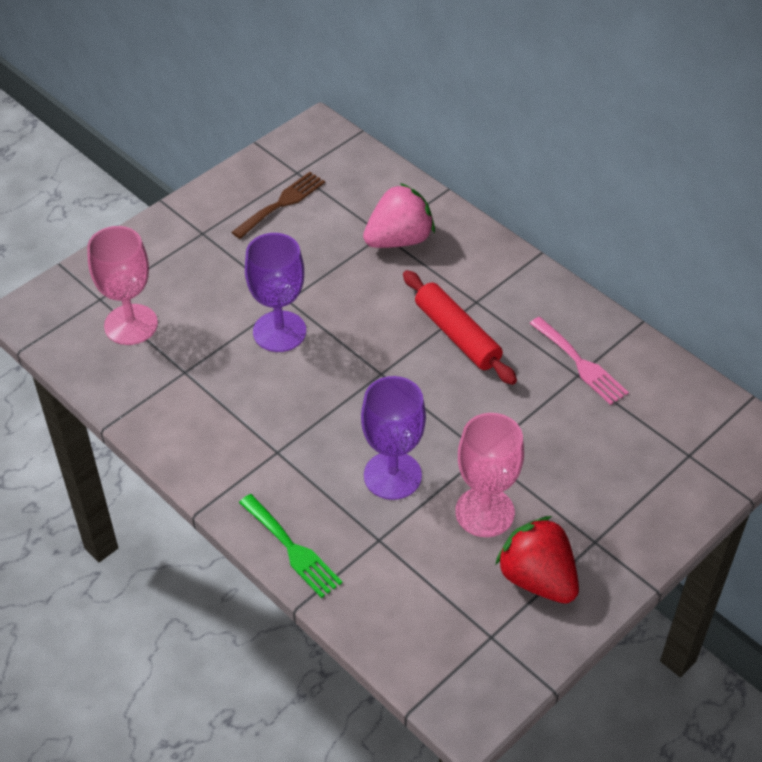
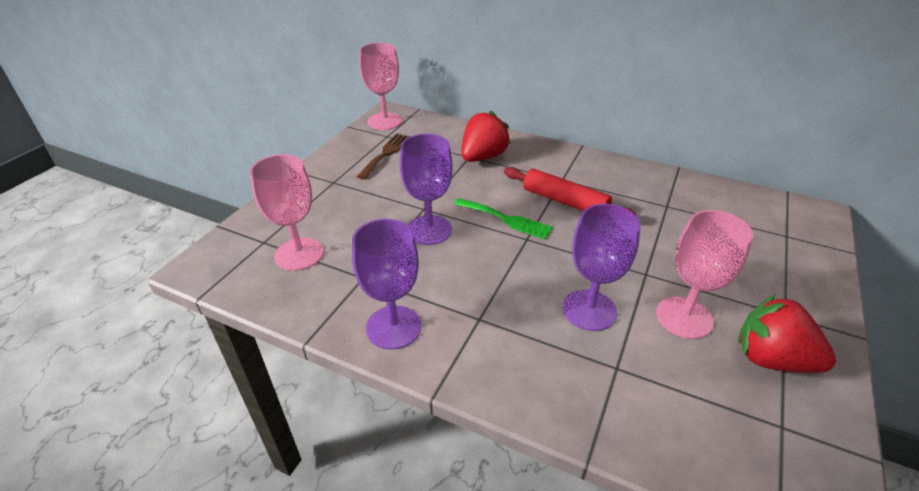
camera: 20 degrees left, 10 degrees down
(191, 436) = (393, 327): none -> purple goblet
(292, 549) = (545, 402): green fork -> green fork (506, 219)
(305, 144) = (384, 121): none -> pink goblet
(399, 239) = (483, 157): pink strawberry -> red strawberry
(580, 364) = (663, 199): pink fork -> none

